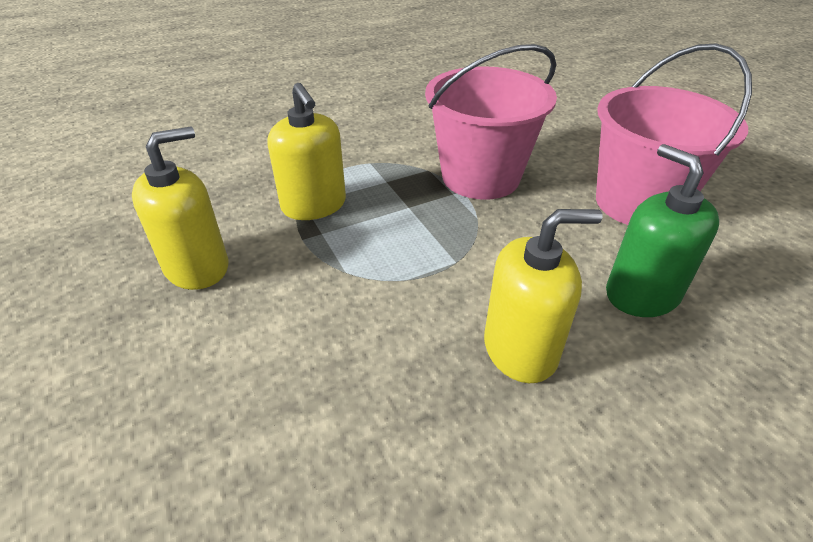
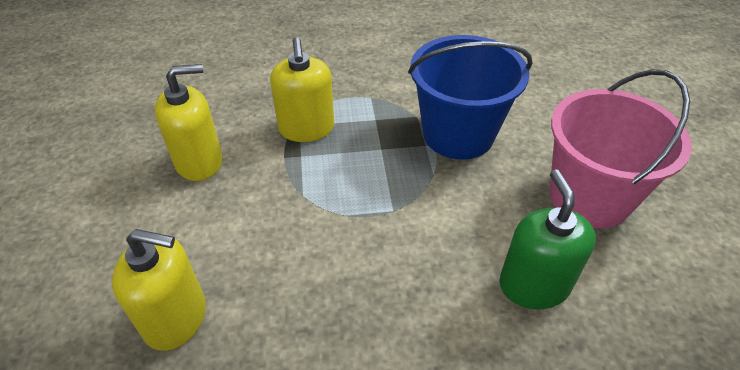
camera: 20 degrees right, 5 degrees up
(480, 177) = (458, 134): pink bucket -> blue bucket
(520, 349) = (402, 301): yellow soap dispenser -> yellow soap dispenser (176, 318)

